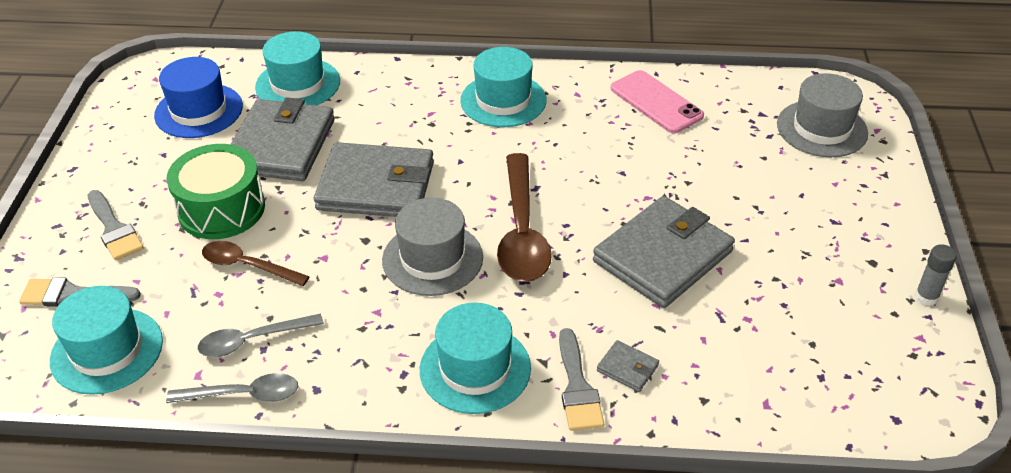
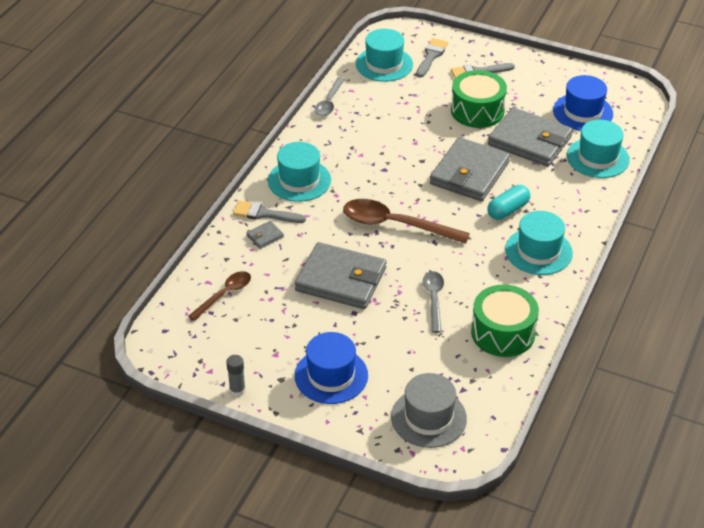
camera: 110 degrees right, 0 degrees up
(248, 266) = (422, 115): brown spoon -> brown spoon (224, 295)
(253, 340) = (364, 109): grey spoon -> grey spoon (434, 299)
(432, 259) = (391, 183): grey hat -> none
(438, 138) = (508, 210): none -> turquoise capsule
(656, 102) = (503, 333): pink phone -> green drum
(663, 256) = (341, 280): grey wallet -> grey wallet turned 45 degrees counterclockwise
(829, 219) = (331, 375): none -> blue hat

